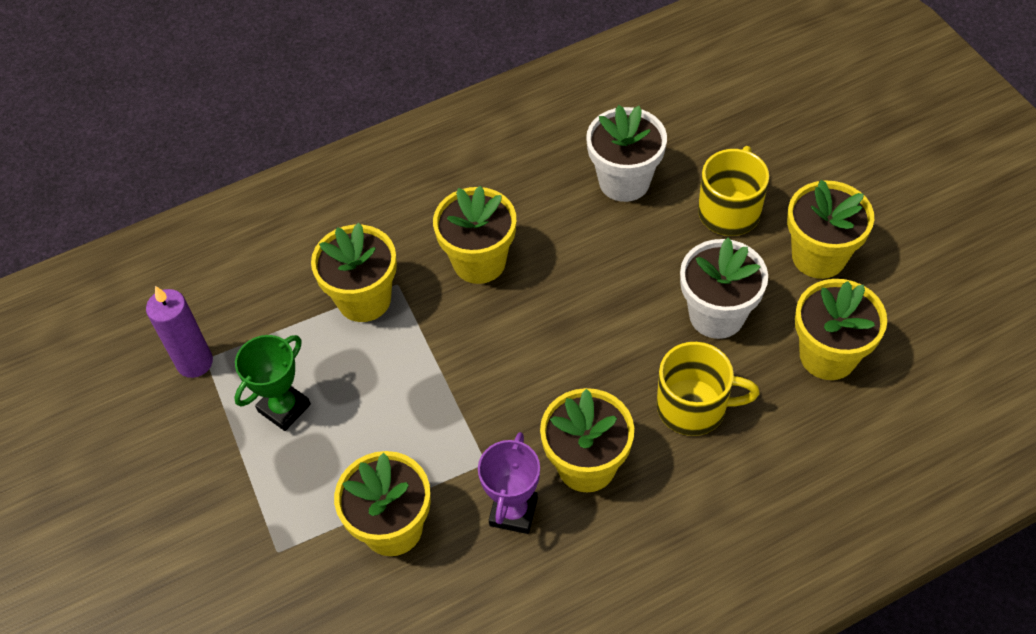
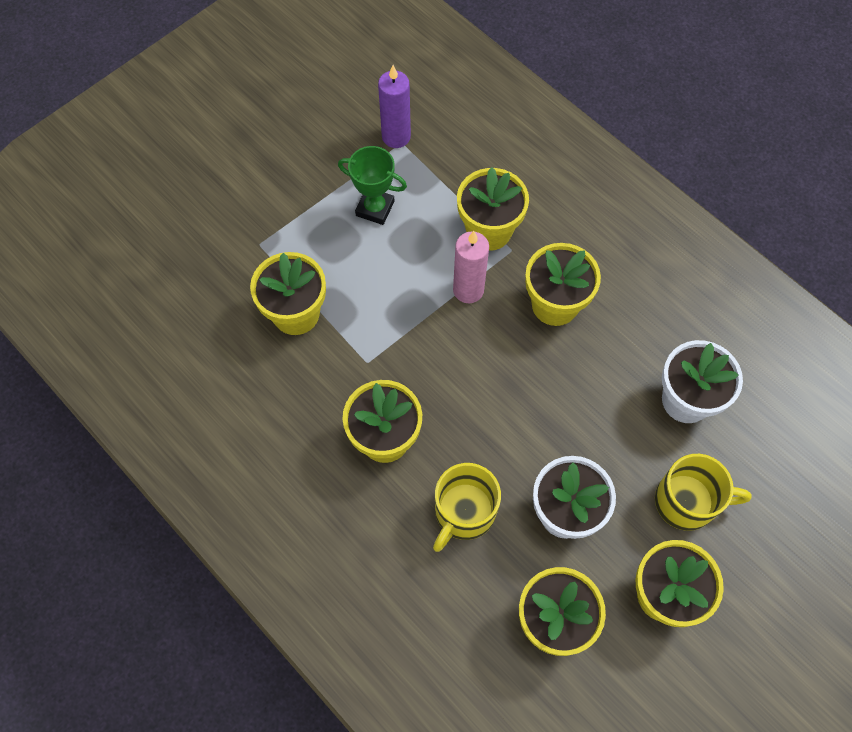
camera: 70 degrees right, 10 degrees up
(431, 338) = (468, 290): none -> pink candle
(513, 512) = (330, 395): purple trophy -> none
(693, 407) = (464, 512): yellow mug -> yellow mug turned 45 degrees clockwise

